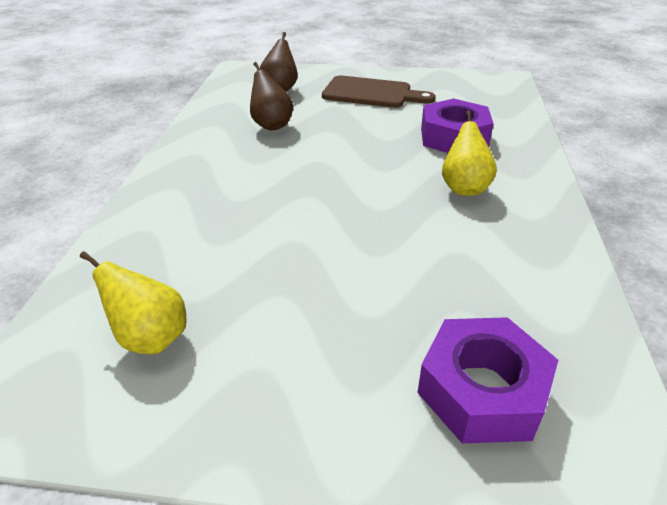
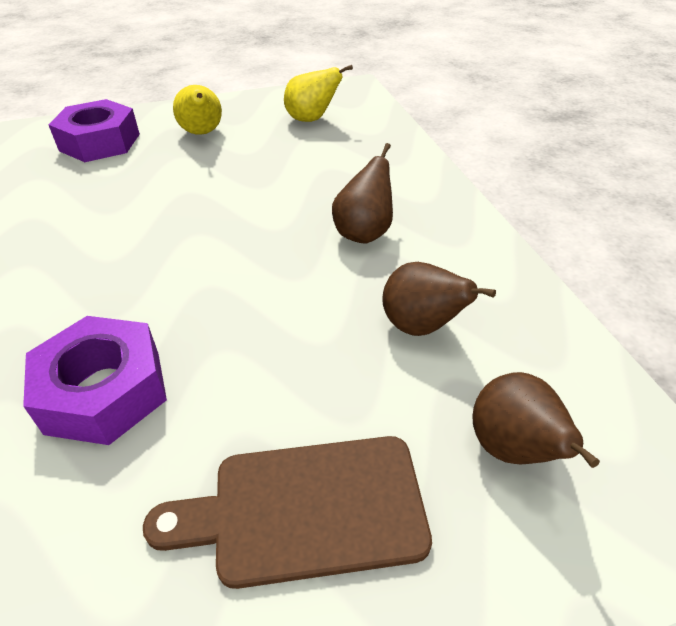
camera: 155 degrees right, 5 degrees up
(248, 176) = (364, 233): none -> brown pear
(464, 188) = (96, 286): yellow pear -> yellow pear (202, 133)

